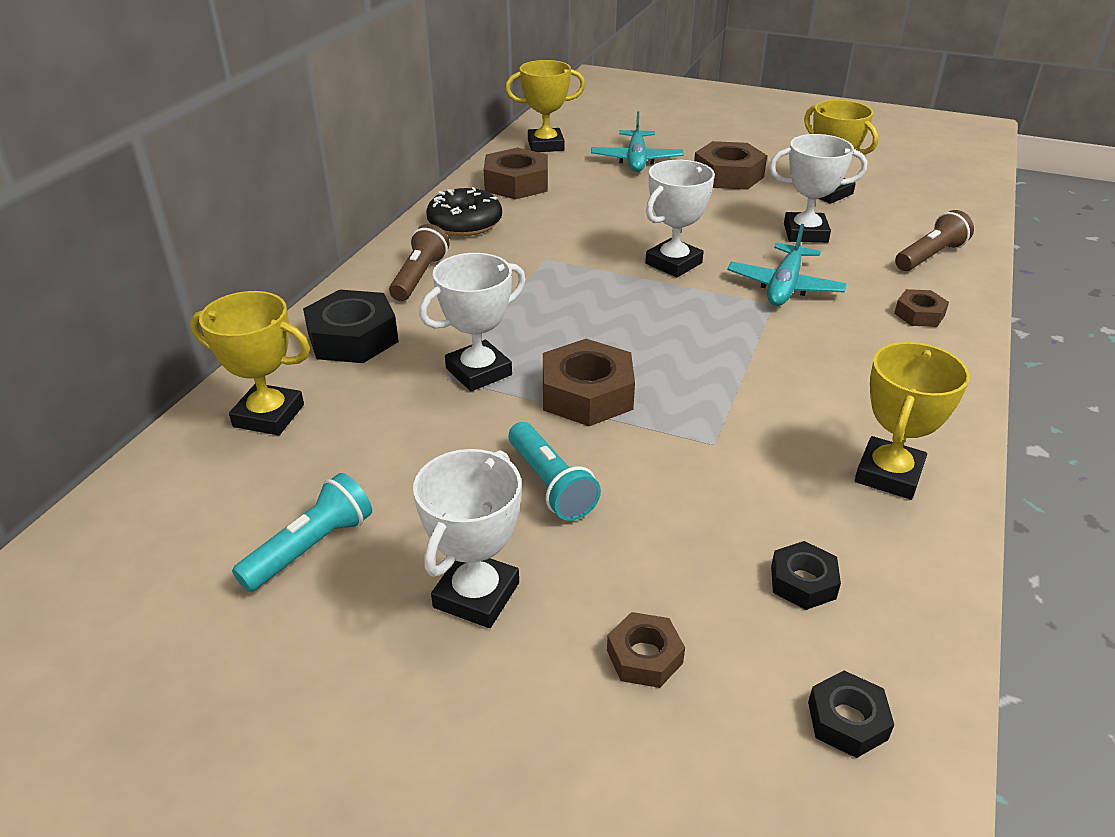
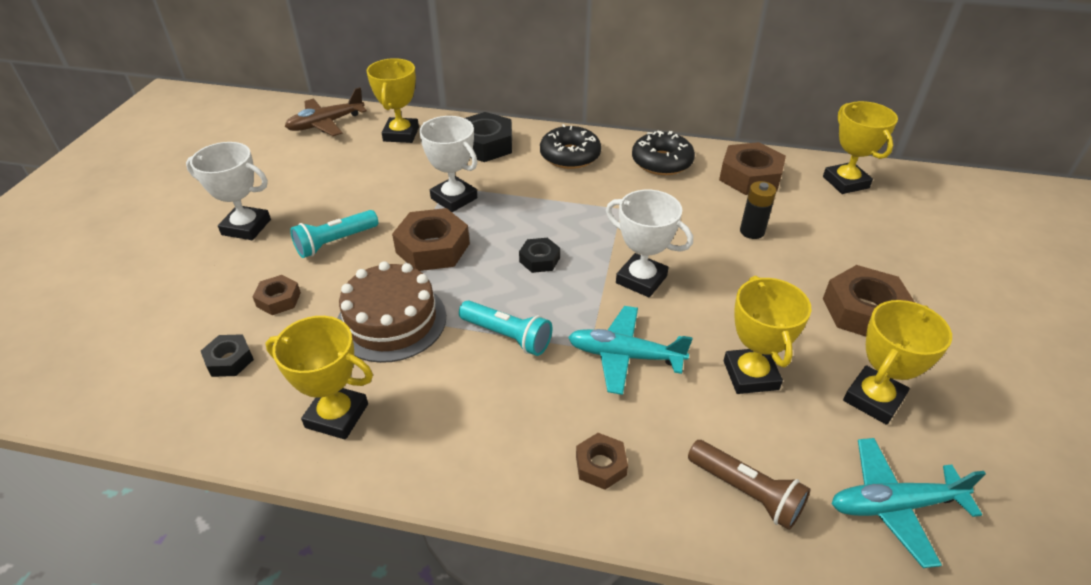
camera: 80 degrees right, 5 degrees up
(166, 507) = (326, 124): none -> brown plane
(310, 548) = (291, 170): turquoise flashlight -> turquoise flashlight (507, 336)
(419, 277) = (570, 156): brown flashlight -> black donut
(609, 199) = (752, 231): none -> black battery
(636, 160) = (854, 241): turquoise plane -> turquoise plane (893, 506)
(644, 656) = (187, 292): brown nut -> brown nut (278, 299)
(728, 431) = (391, 321): none -> brown cake
(805, 233) = (750, 375): white trophy -> yellow trophy
(847, 720) = (116, 377): black nut -> black nut (539, 260)

